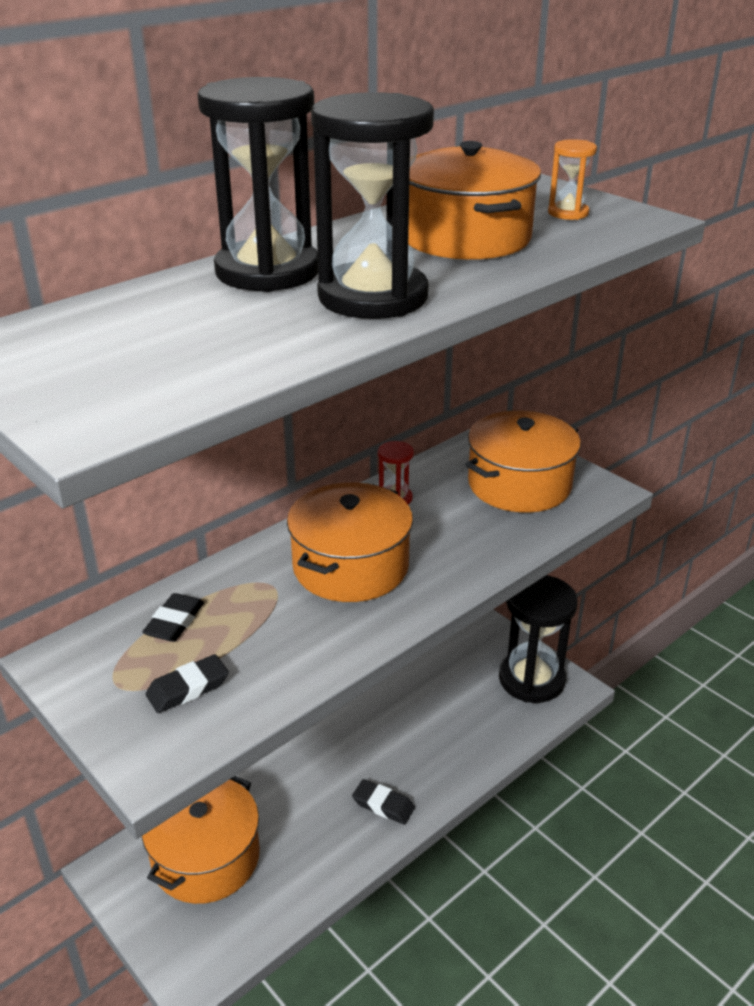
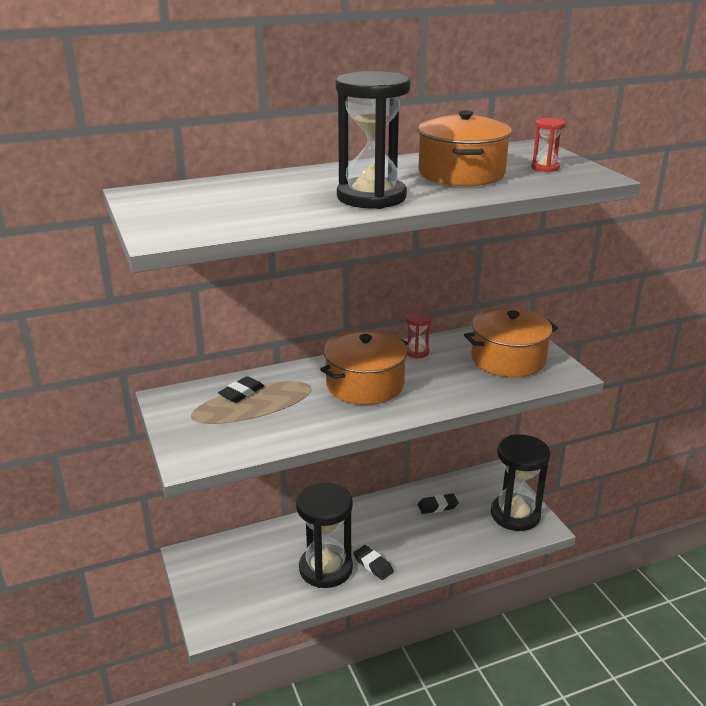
camera: 20 degrees right, 5 degrees down
(188, 688) = (230, 428): black eraser -> black eraser (437, 506)
(206, 857) = (247, 564): orange pot -> none
(267, 272) = (322, 177): black hourglass -> black hourglass (325, 568)
(568, 213) = (545, 167): orange hourglass -> red hourglass

